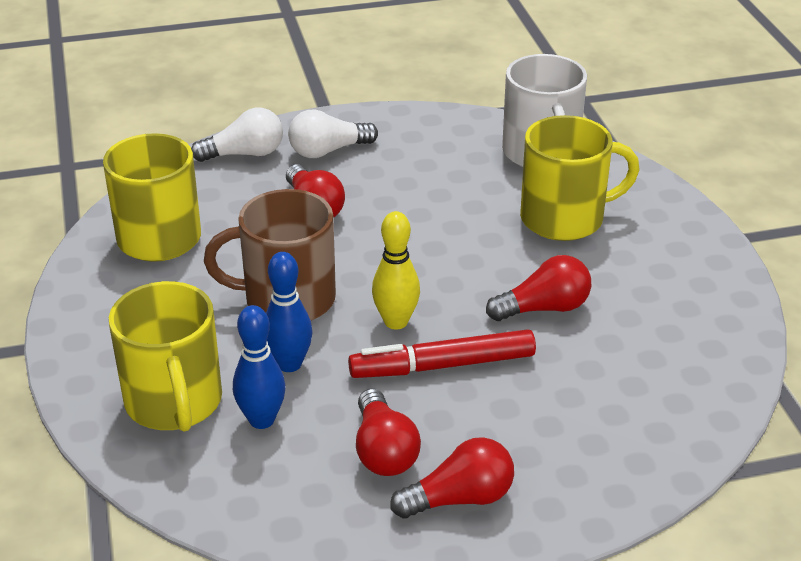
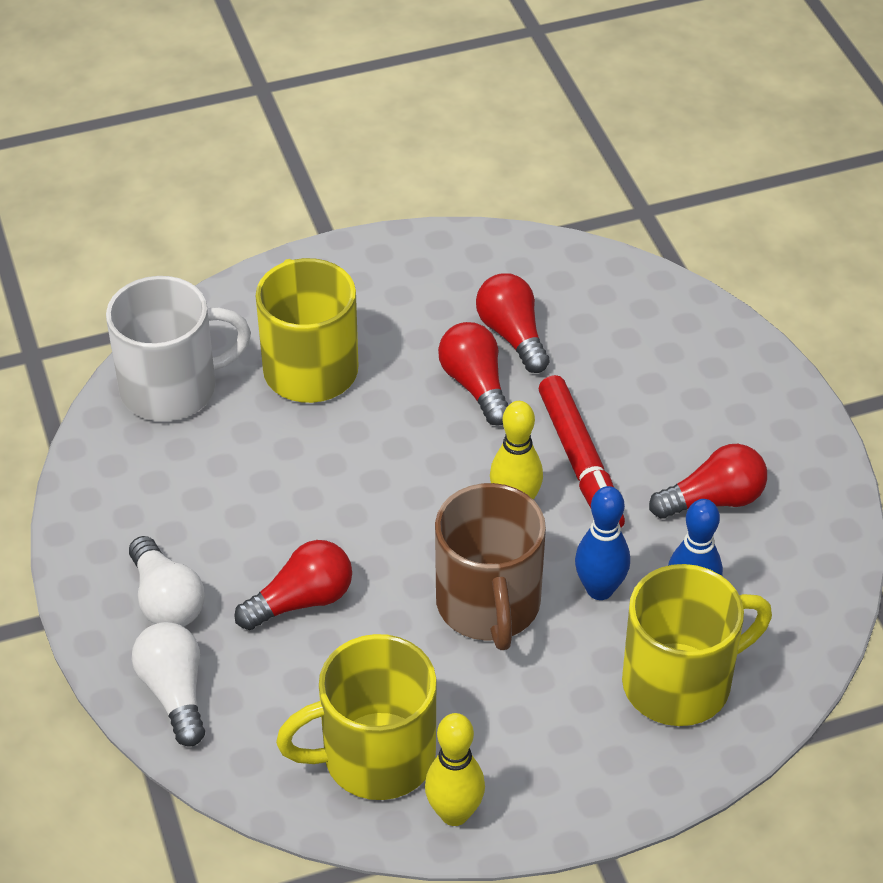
camera: 95 degrees left, 10 degrees up
(94, 270) = (454, 813): none -> yellow bowling pin
(460, 498) = (761, 441): red light bulb -> red light bulb (512, 335)

